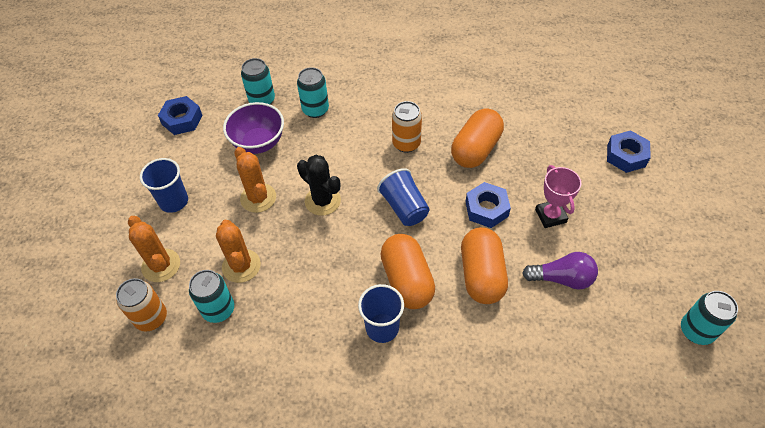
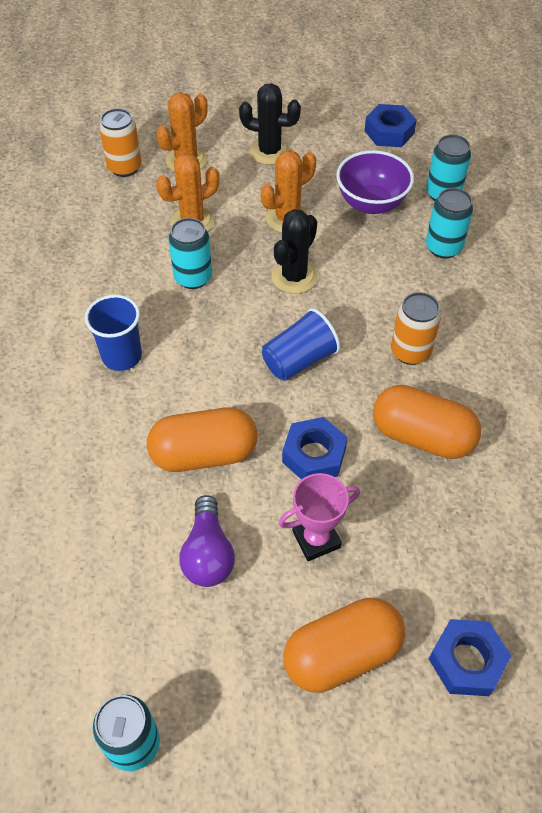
camera: 80 degrees right, 0 degrees up
(174, 201) = (269, 151): blue cup -> black cactus
(218, 309) = (137, 214): turquoise can -> turquoise can (193, 277)
(407, 280) = (188, 373): orange capsule -> orange capsule (342, 654)

